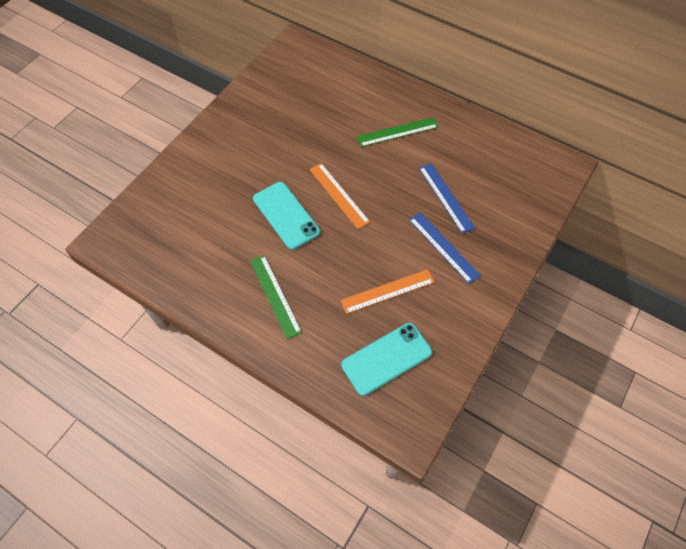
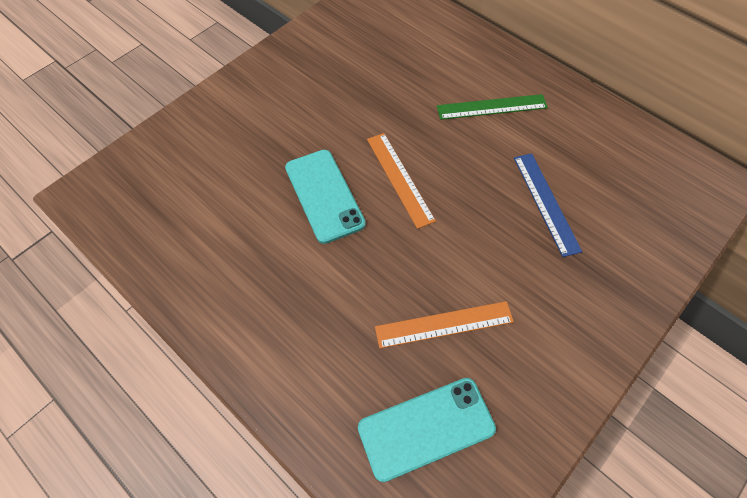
camera: 10 degrees right, 0 degrees up
(275, 295) = (286, 305): green ruler -> none
(443, 247) = (533, 272): blue ruler -> none

